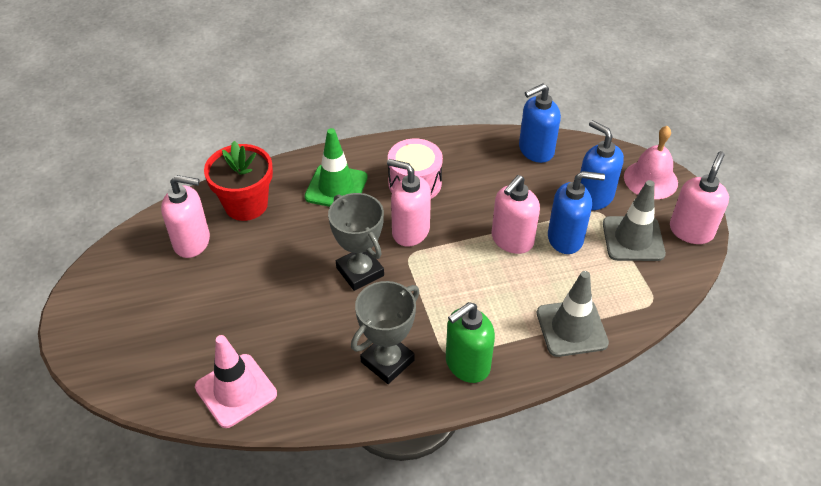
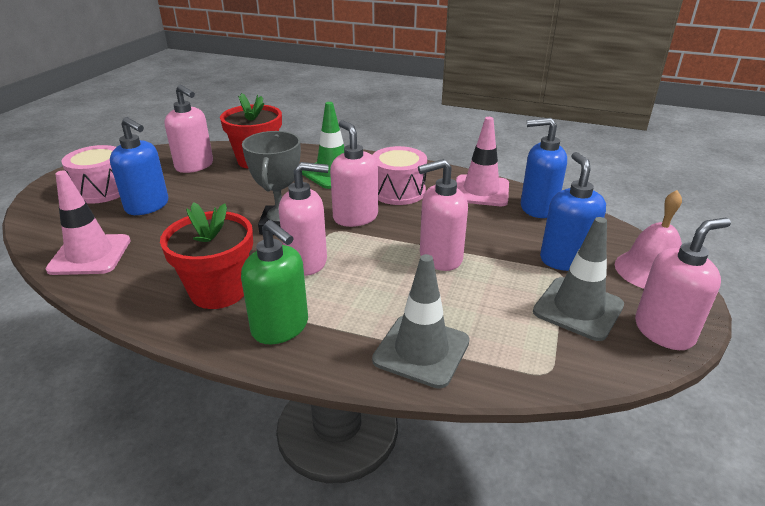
camera: 35 degrees right, 15 degrees down
(139, 318) = (102, 190): none -> pink drum
(387, 361) = (218, 291): grey trophy -> red flower pot
(421, 297) = (306, 262): none -> pink soap dispenser
(467, 364) = (280, 327): green soap dispenser -> green soap dispenser turned 135 degrees counterclockwise
(479, 150) = (481, 191): none -> pink traffic cone
(565, 238) = (498, 278): blue soap dispenser -> blue soap dispenser (147, 206)

